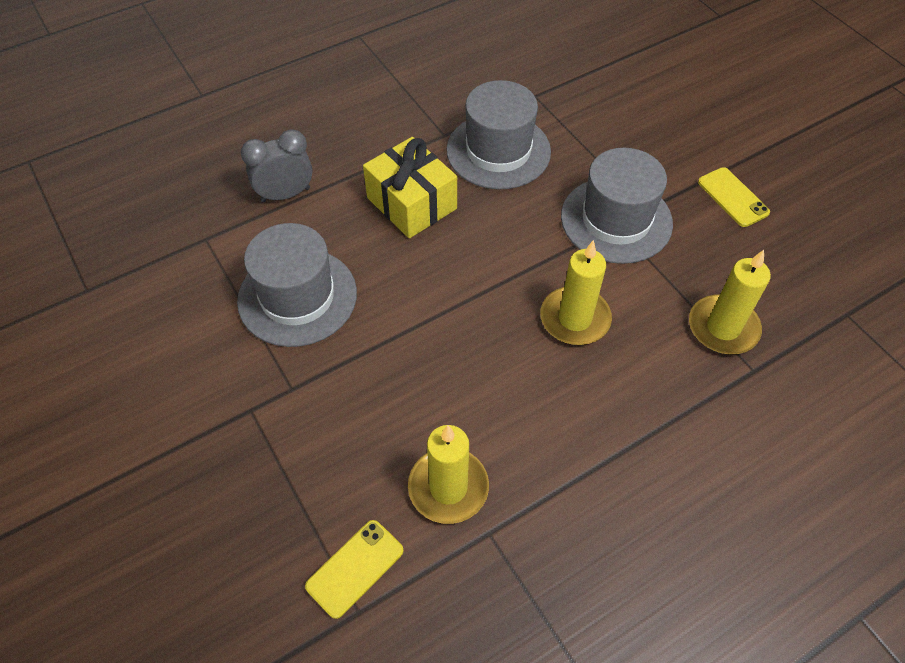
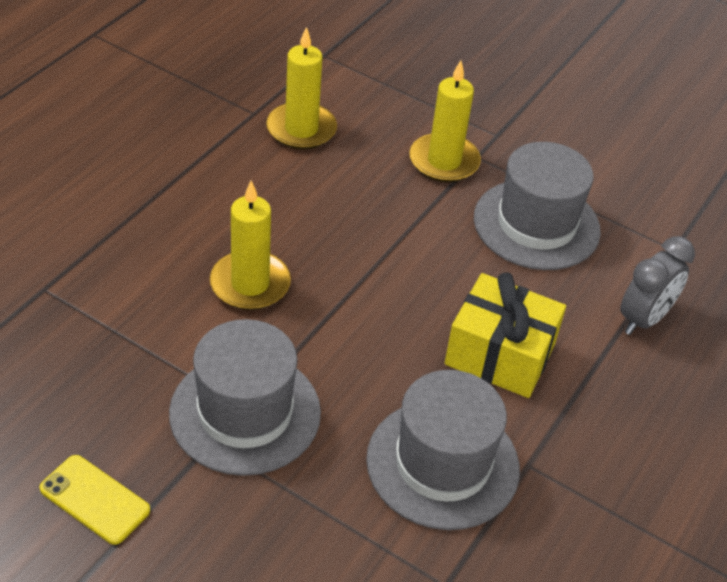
camera: 150 degrees right, 10 degrees down
(355, 568) = (342, 73): yellow phone -> none
(723, 327) = (84, 322): yellow candle -> yellow candle (444, 161)

